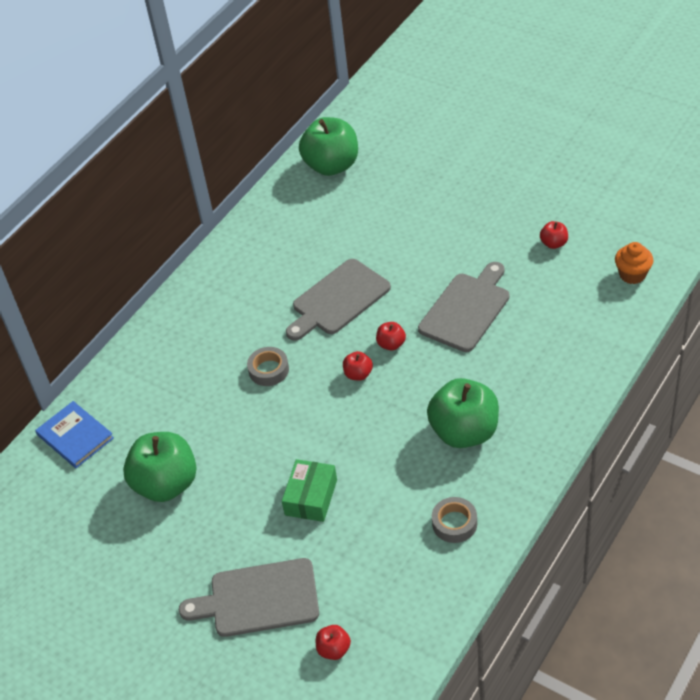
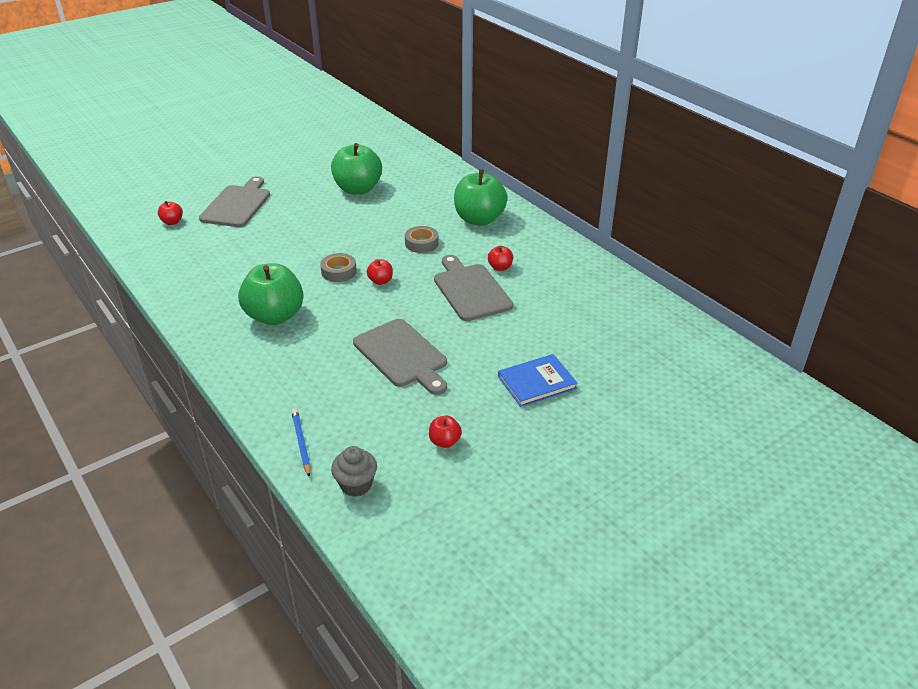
camera: 105 degrees right, 10 degrees down
(75, 436) = (429, 166): blue book -> blue book (537, 382)
(311, 497) = (290, 237): green box -> none
(332, 166) = (656, 327): green apple -> green apple (479, 219)
(391, 344) = (397, 304): red apple -> red apple (500, 267)
(454, 523) = (203, 289): grey tape -> grey tape (339, 272)
(615, 326) = (301, 443): none -> blue pencil
(632, 274) = (356, 485): orange cupcake -> grey cupcake

